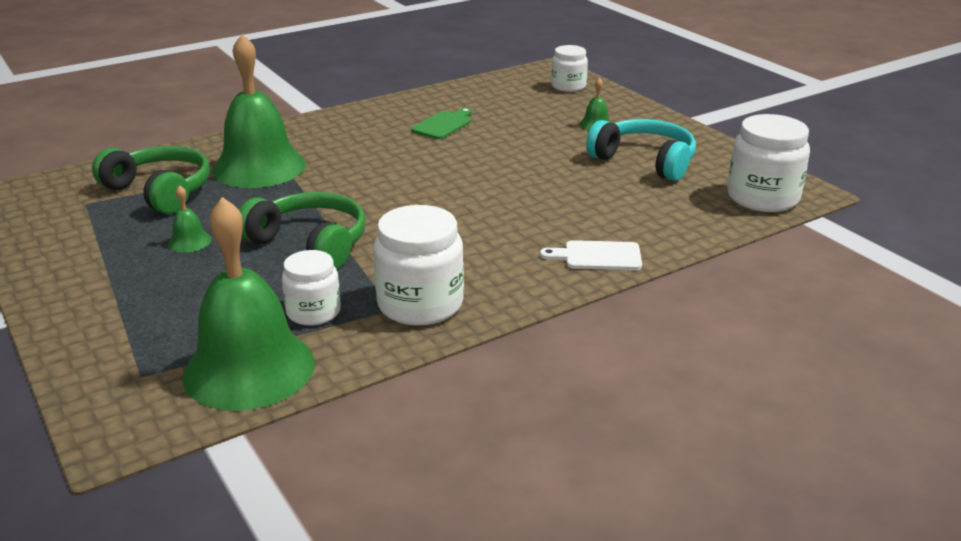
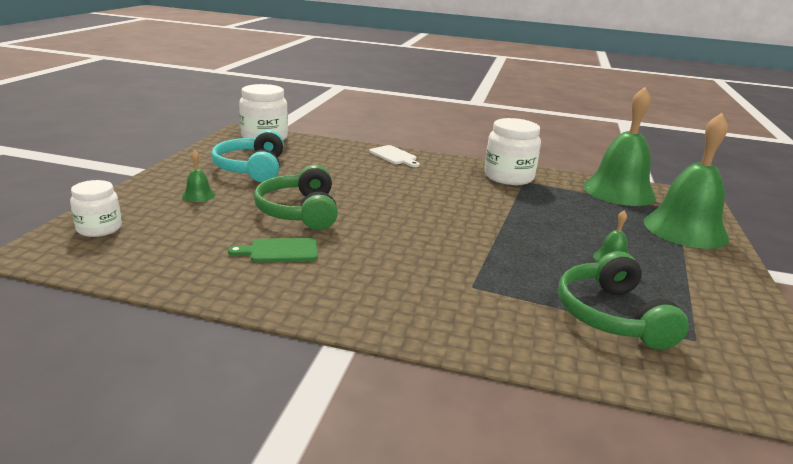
camera: 135 degrees left, 5 degrees down
(259, 167) = (496, 294): green bell -> green bell (685, 229)
(310, 243) = (528, 221): green headphones -> green headphones (299, 212)
(313, 312) = (565, 195): white jar -> none

